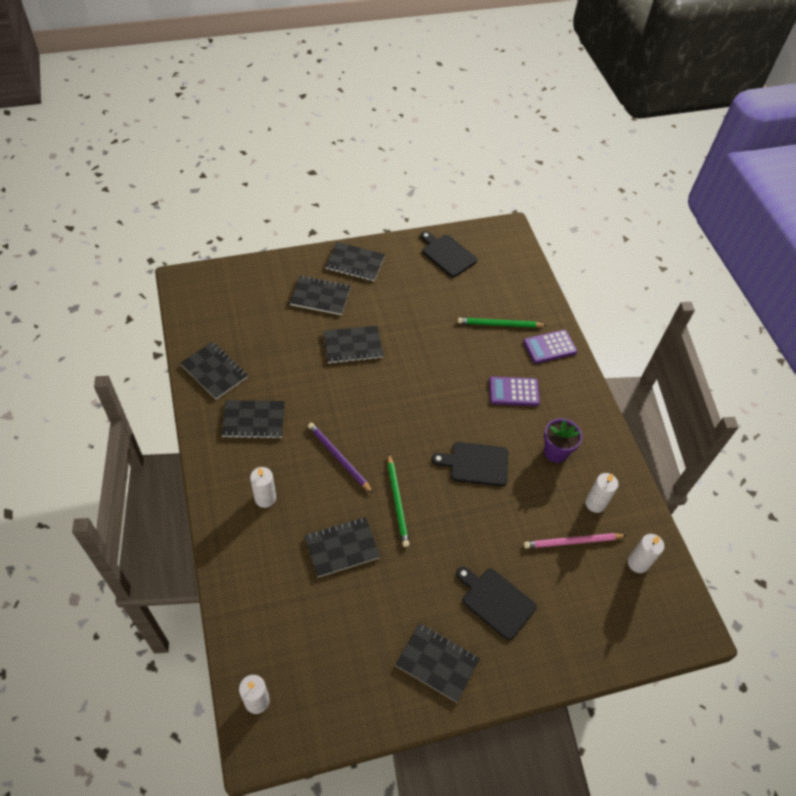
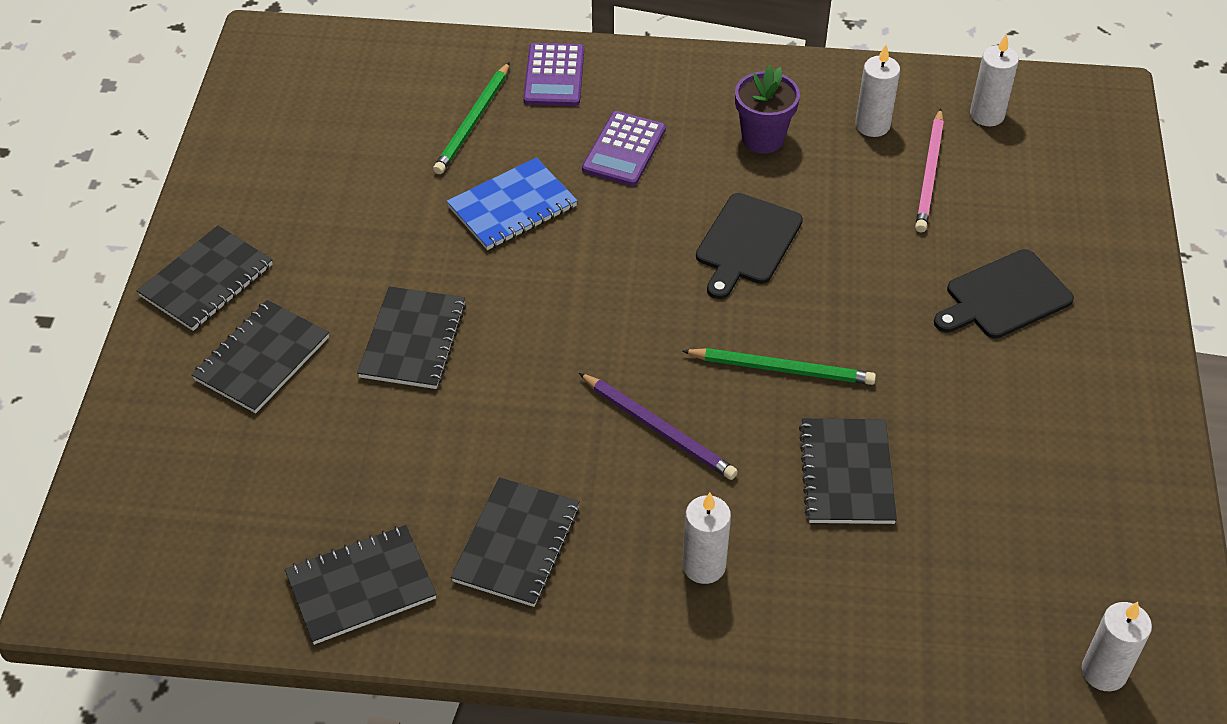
camera: 65 degrees left, 5 degrees down
(338, 457) = (659, 429): purple pencil -> purple pencil turned 120 degrees counterclockwise
(437, 663) = (1089, 402): black notebook -> none
(447, 254) = (270, 140): black cutting board -> none
(451, 357) = (512, 206): none -> blue notebook

